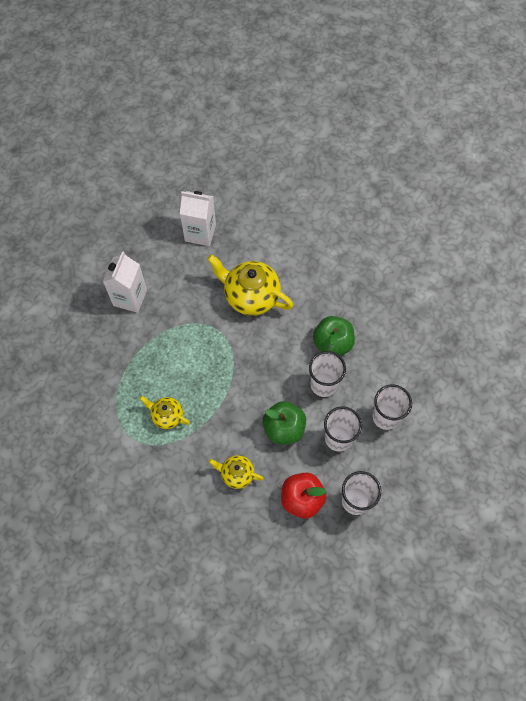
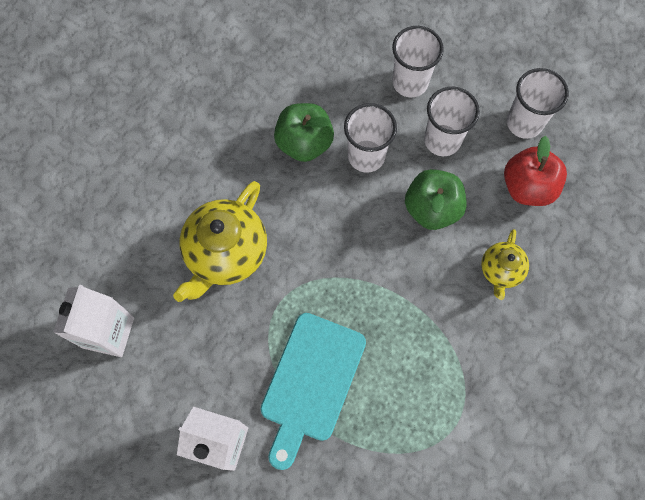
camera: 90 degrees left, 5 degrees up
(163, 348) = (310, 382): none -> turquoise cutting board
(167, 416) = (420, 372): yellow teapot -> none

